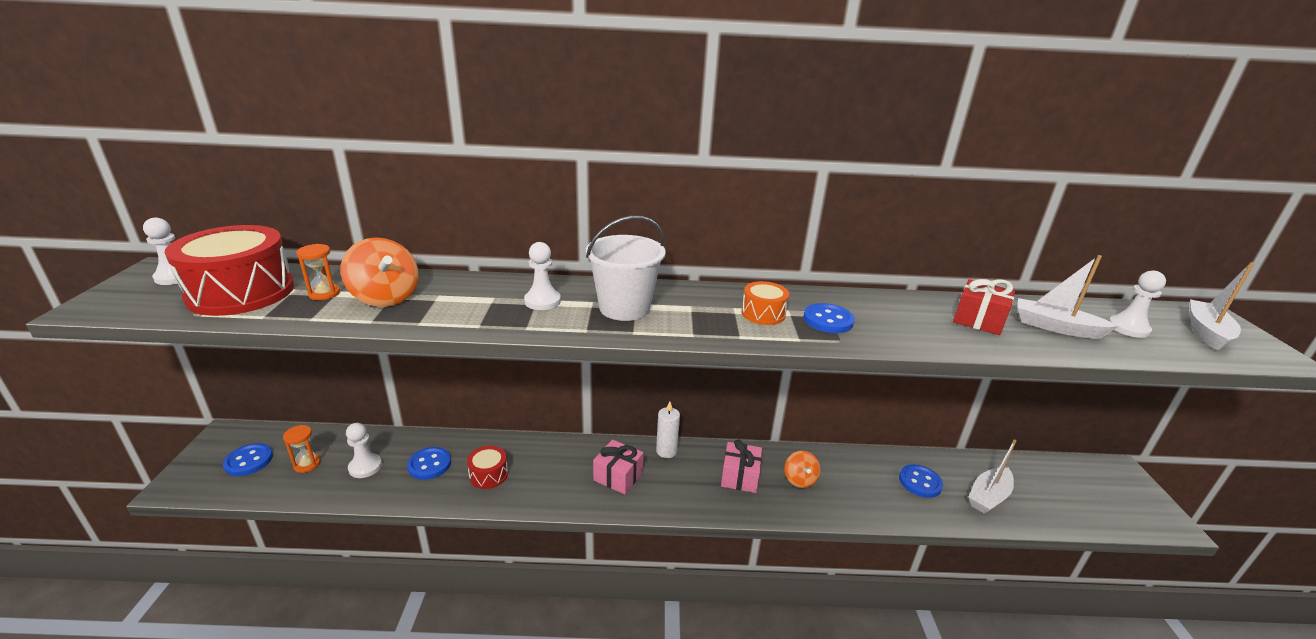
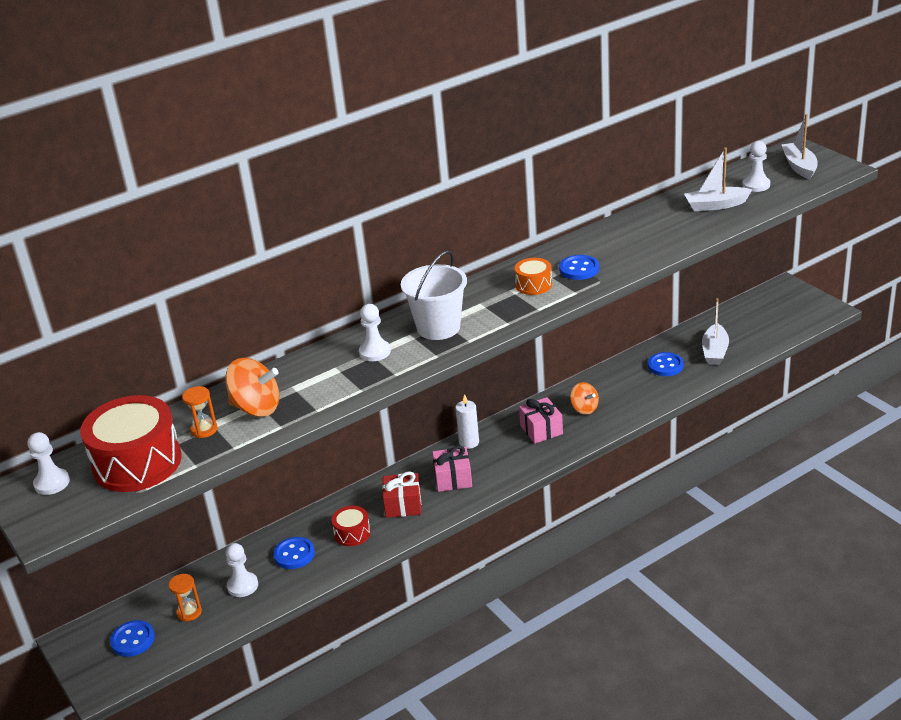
camera: 30 degrees left, 5 degrees up
(978, 320) = (668, 222): red gift -> red gift (403, 505)

